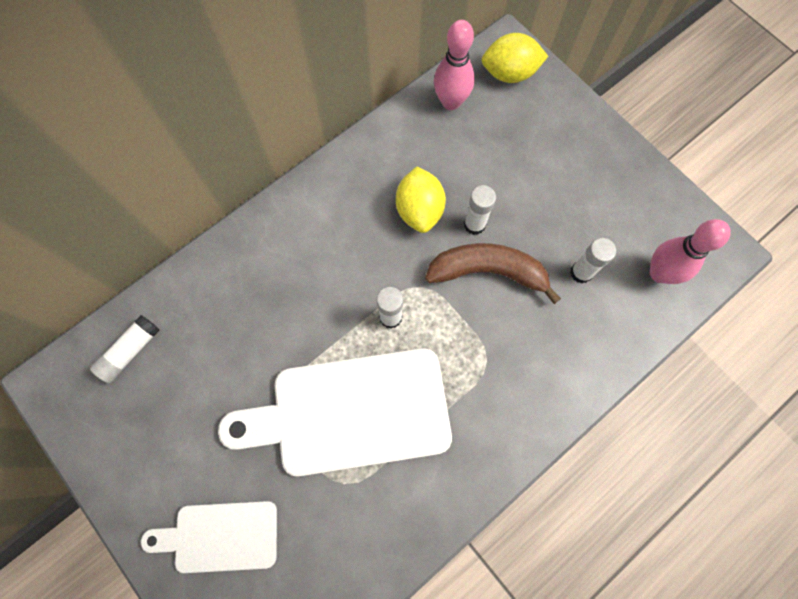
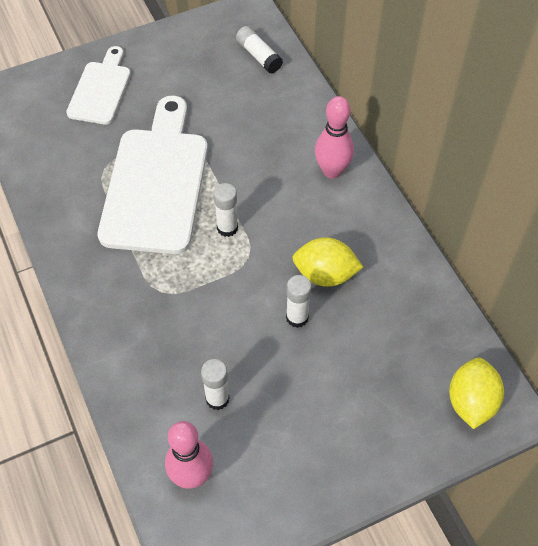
camera: 105 degrees right, 15 degrees down
(451, 102) = (444, 333): pink bowling pin -> pink bowling pin (332, 171)
(488, 271) = (245, 316): brown banana -> none

